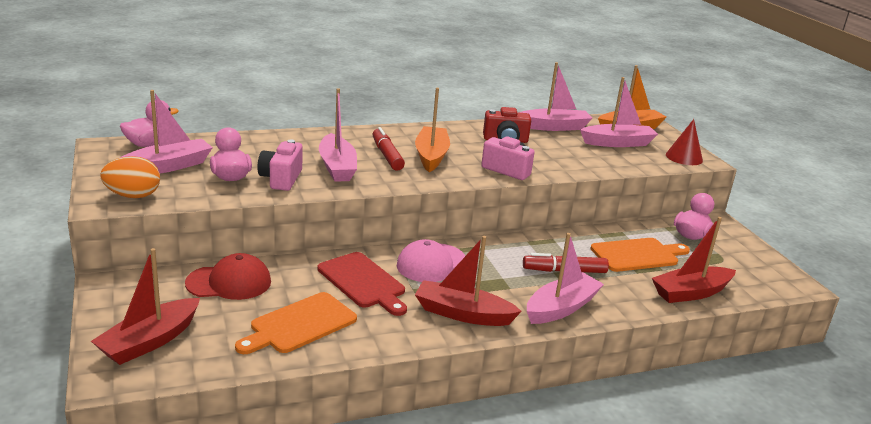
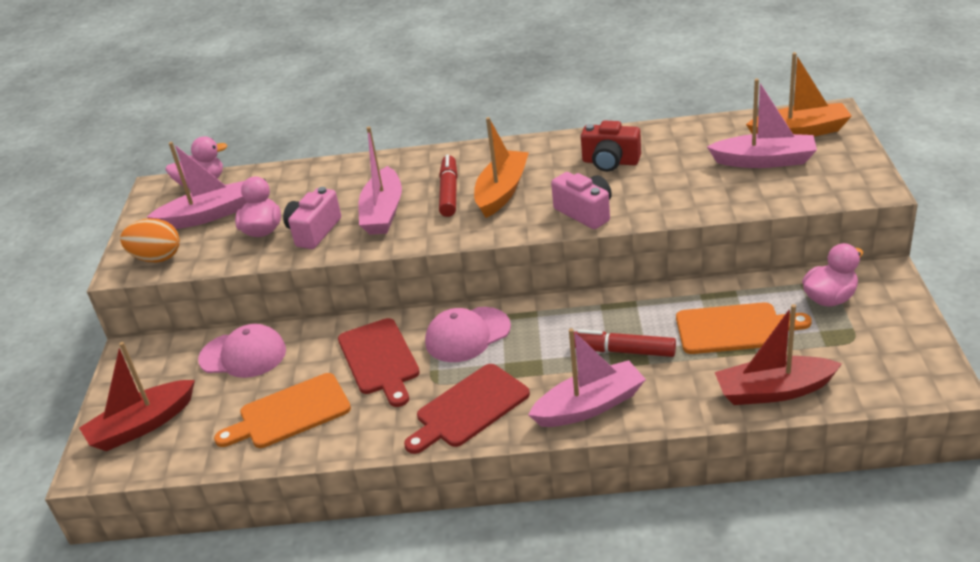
camera: 25 degrees right, 10 degrees up
(229, 282) = (243, 355): red cap -> pink cap
(462, 314) = (468, 408): red boat -> red cutting board
(554, 127) = (690, 135): pink boat -> none
(684, 157) = (847, 184): red cone -> none

